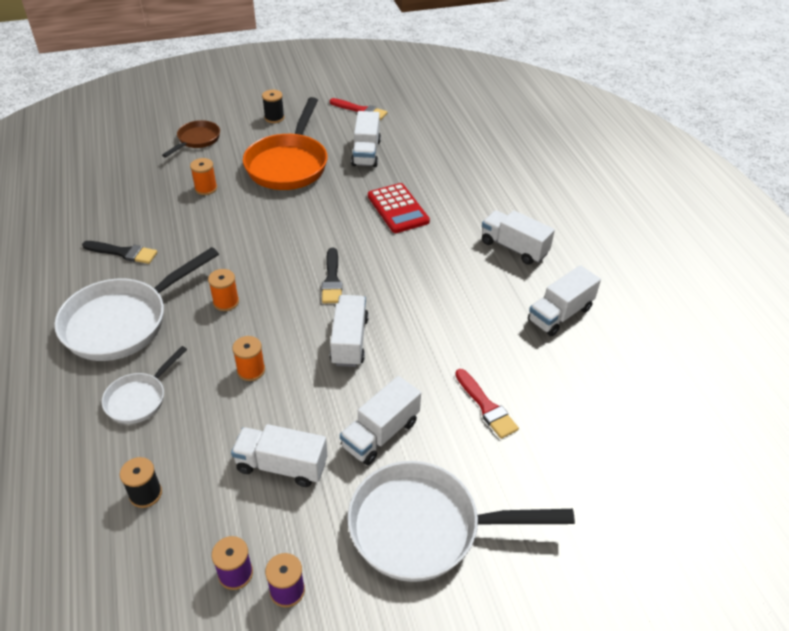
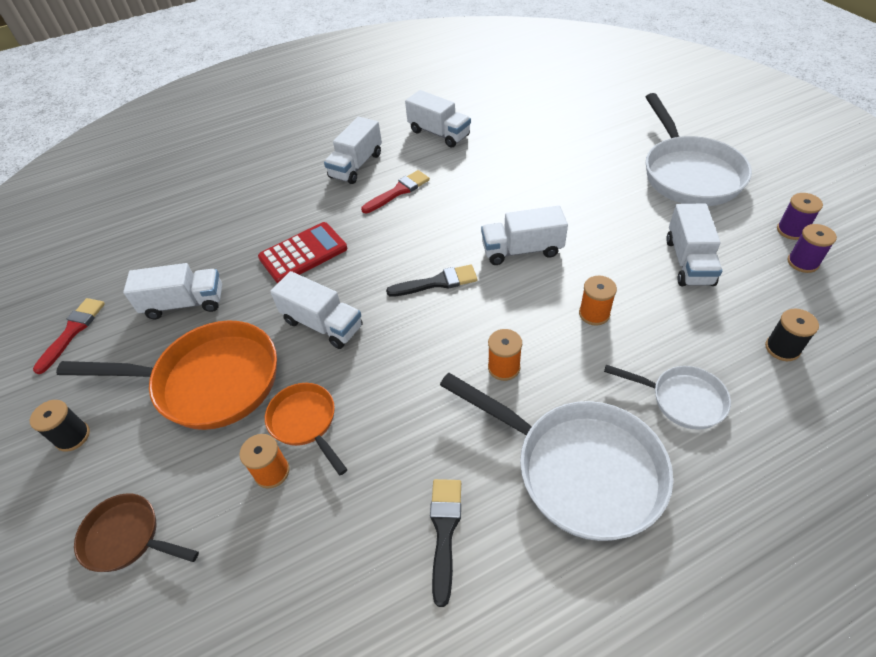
camera: 95 degrees left, 5 degrees up
(233, 203) = (305, 422): none -> orange pan
(380, 434) = (619, 210): white truck -> white truck (322, 324)
(486, 407) = (559, 159): red brush -> red brush (398, 191)

